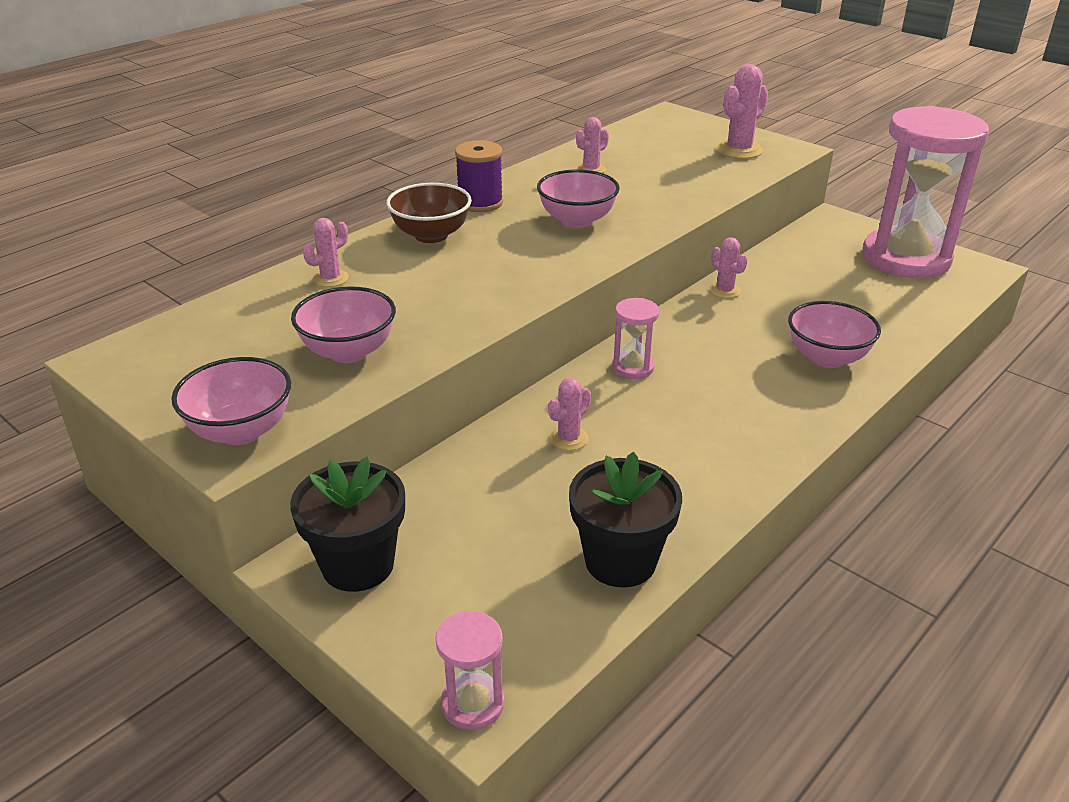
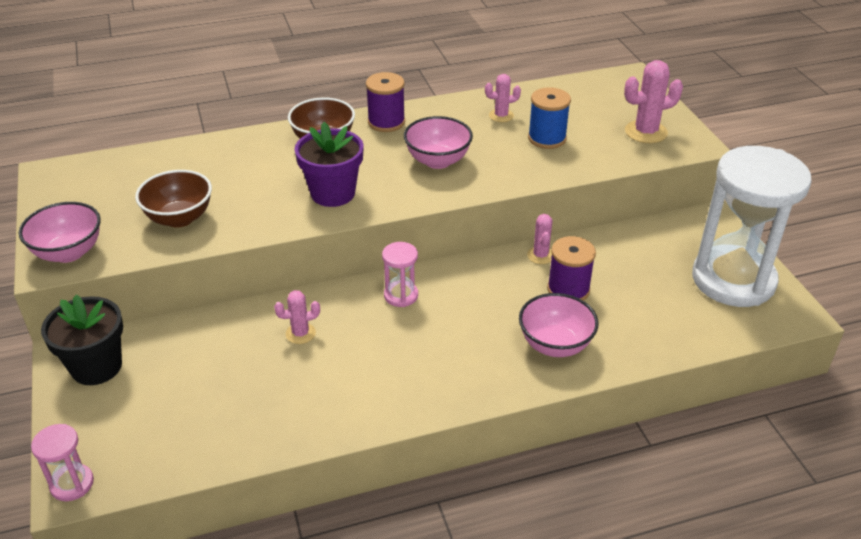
camera: 30 degrees right, 5 degrees up
(330, 279) = (225, 156): pink cactus -> none
(348, 352) = (179, 218): pink bowl -> brown bowl
(502, 277) = (333, 193): none -> purple flower pot
(620, 561) = (241, 436): black flower pot -> none
(658, 176) = (547, 138): none -> blue spool
(783, 310) = (568, 289): none -> purple spool
(906, 258) = (733, 280): pink hourglass -> white hourglass

